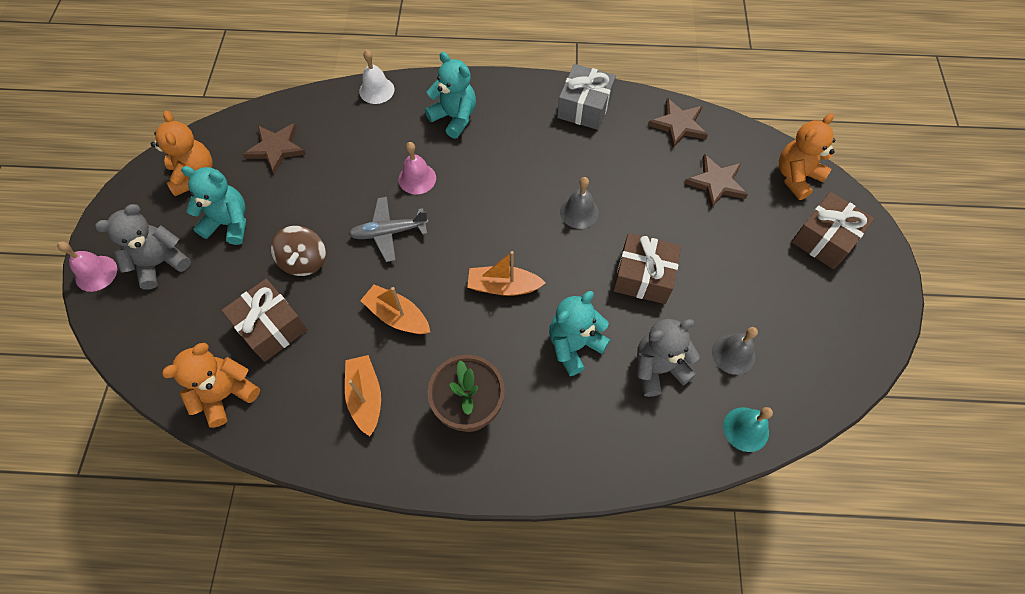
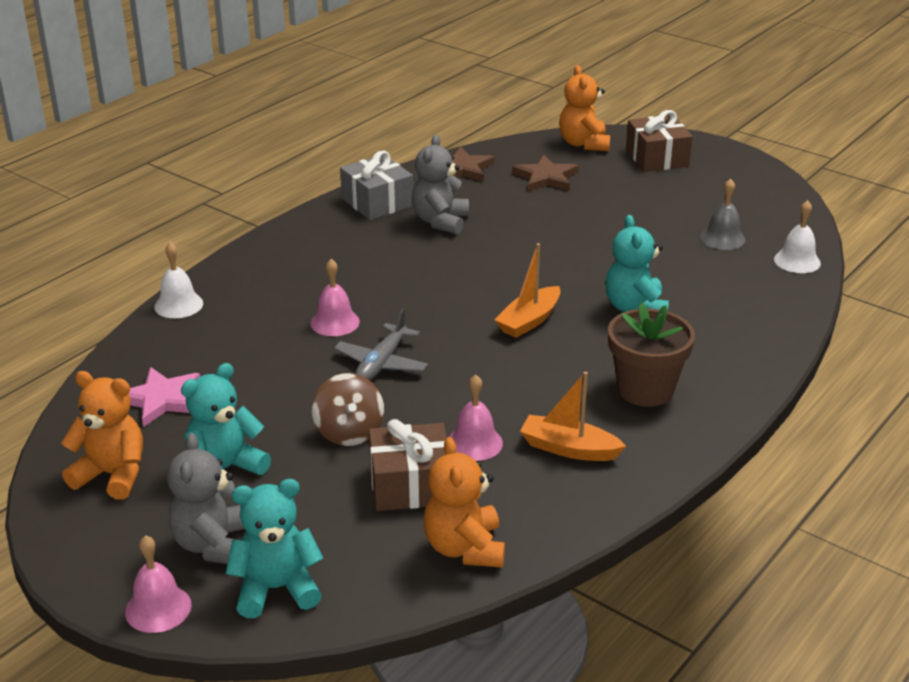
camera: 55 degrees left, 30 degrees down
(276, 148) = (161, 399): brown star -> pink star
(304, 261) = (349, 432): brown spinning top -> brown spinning top turned 45 degrees clockwise
(337, 337) = (474, 443): none -> pink bell
(397, 316) = (493, 394): orange boat -> none
(454, 118) = (287, 273): turquoise teddy bear -> turquoise teddy bear (276, 589)
(579, 212) = (493, 251): grey bell -> none
(643, 276) = (601, 247): brown gift -> none
(658, 368) = (701, 277): grey teddy bear -> grey teddy bear (440, 221)
(746, 429) = (797, 261): turquoise bell -> white bell

